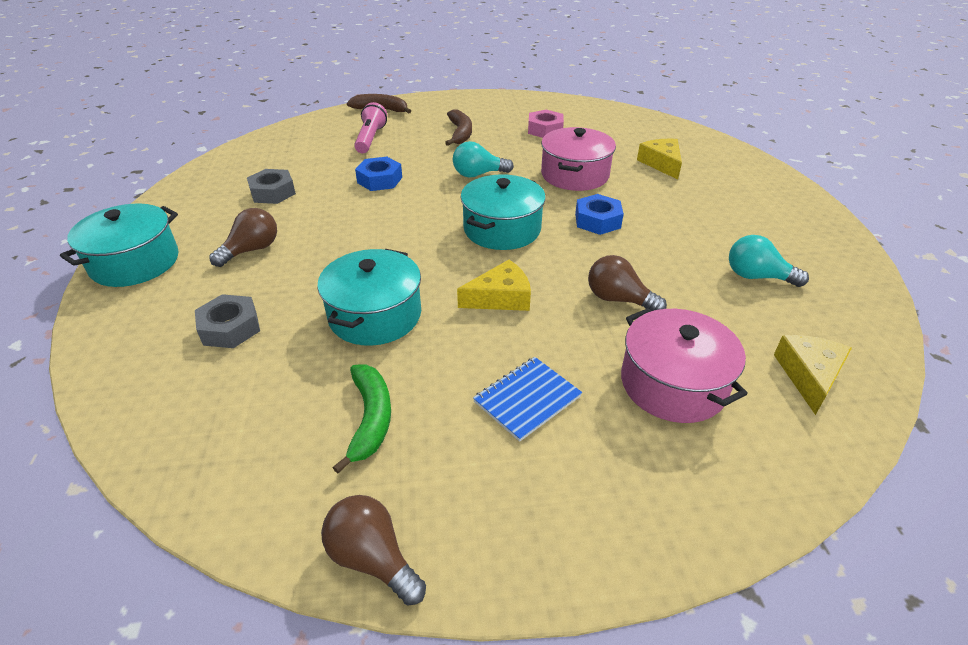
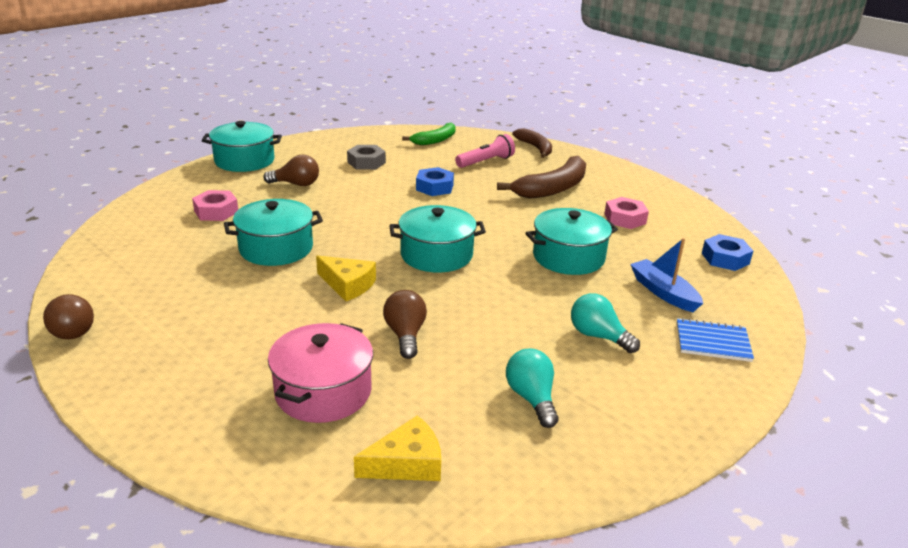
camera: 50 degrees right, 10 degrees down
(230, 328) = (216, 211): grey nut -> pink nut
(370, 418) = (179, 285): green banana -> green banana (435, 140)
(373, 558) = (72, 329): brown light bulb -> brown light bulb turned 150 degrees clockwise
(460, 133) = (553, 188): brown banana -> brown banana, size x1.57
(478, 174) = (501, 218): turquoise light bulb -> turquoise light bulb (598, 336)
(527, 399) = (246, 333): blue notebook -> blue notebook (712, 342)
(575, 175) = (568, 257): pink pot -> turquoise pot
(597, 221) = (509, 291): blue nut -> blue nut (725, 258)
(661, 164) = (663, 292): yellow cheese -> blue boat

